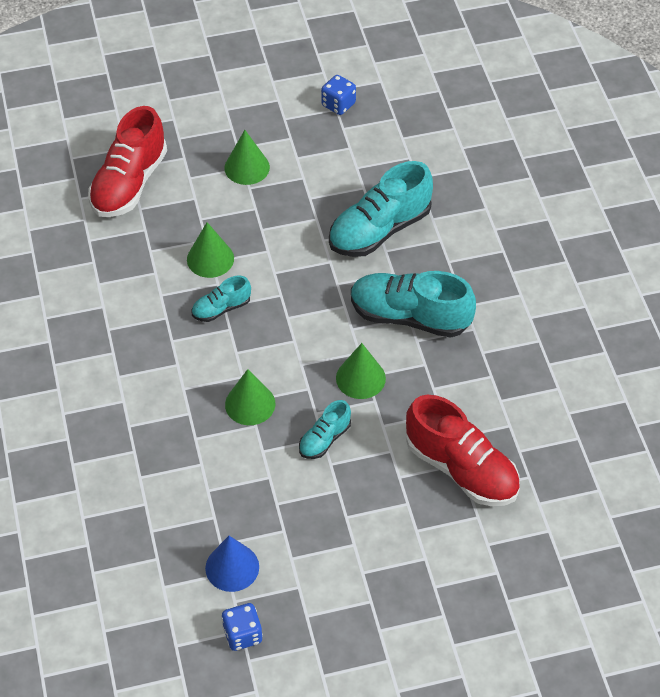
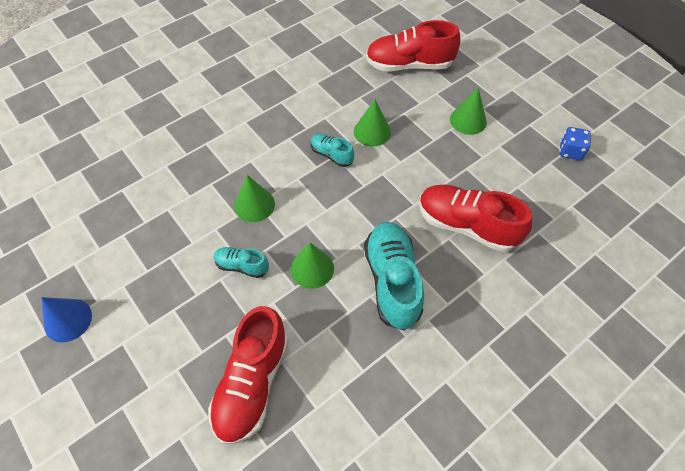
camera: 65 degrees right, 5 degrees up
(232, 567) = (103, 250): blue cone -> blue cone (68, 320)
(242, 634) = (45, 280): blue dice -> none
(379, 230) = (466, 226): turquoise shoe -> red shoe

